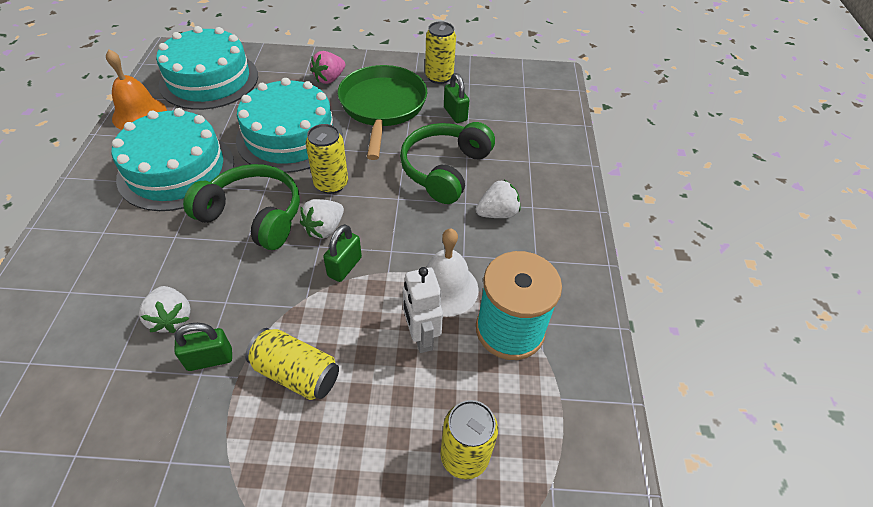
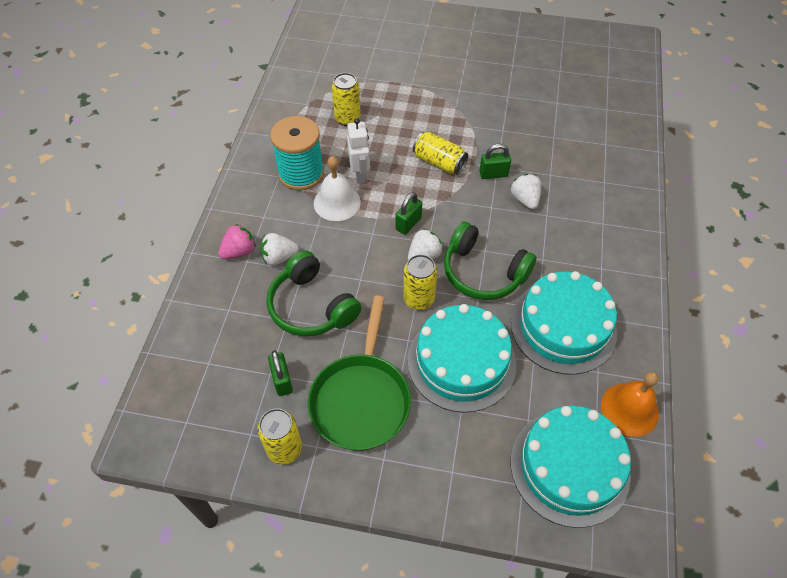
camera: 170 degrees left, 5 degrees up
(329, 79) = (421, 457): pink strawberry -> pink strawberry (239, 251)
(445, 170) = (311, 306): green headphones -> green headphones turned 105 degrees clockwise

